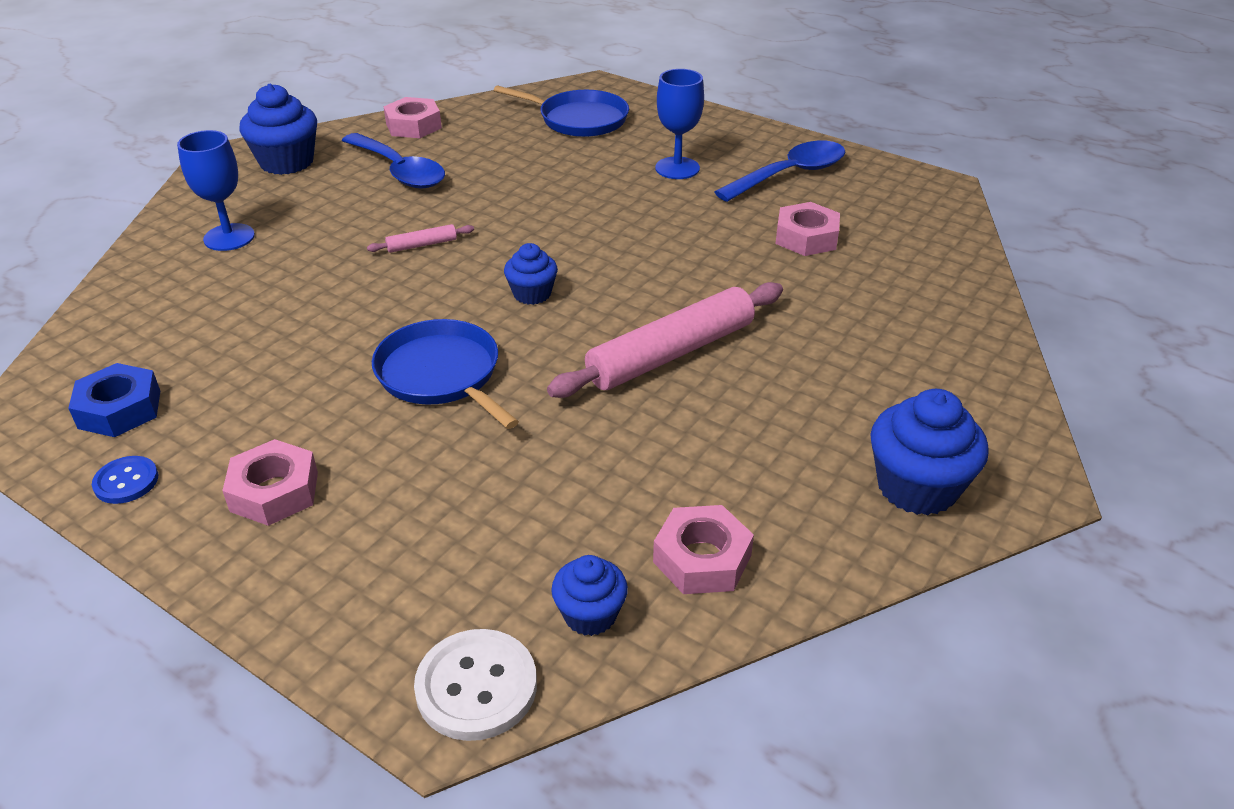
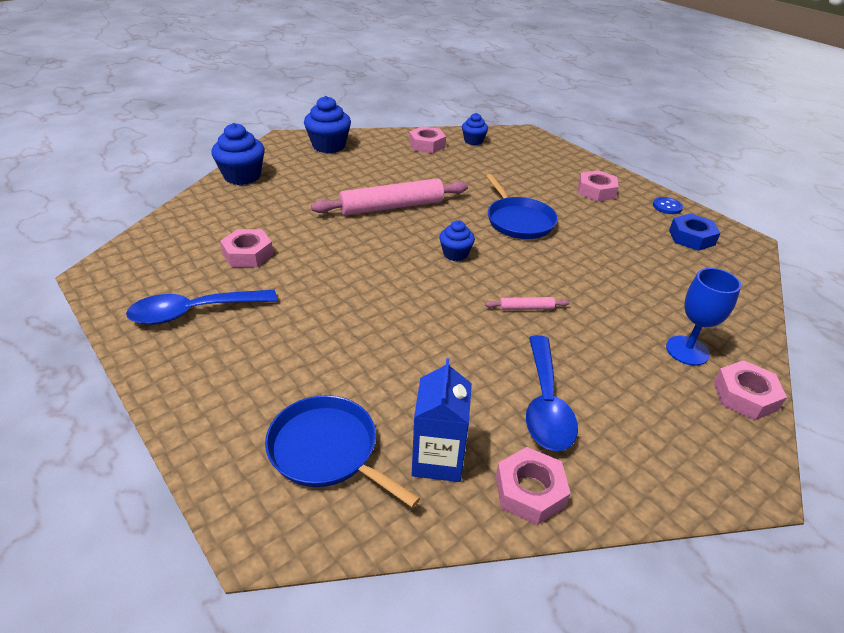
camera: 165 degrees left, 0 degrees up
(187, 209) = (745, 396): none -> pink nut
(287, 162) = (672, 451): blue cupcake -> blue cupcake (242, 176)
(399, 171) = (545, 404): blue spoon -> blue spoon turned 150 degrees counterclockwise
(476, 686) = (515, 135): white button -> none
(489, 128) = (438, 459): none -> blue carton
(677, 168) = (280, 343): blue goblet -> none

